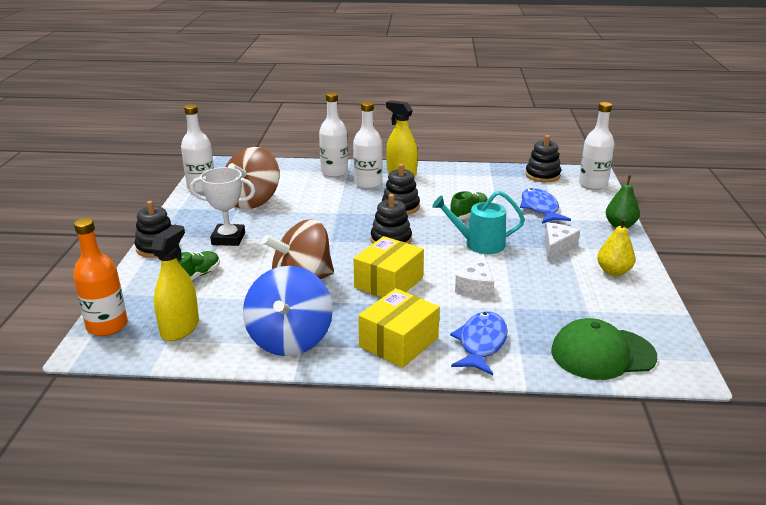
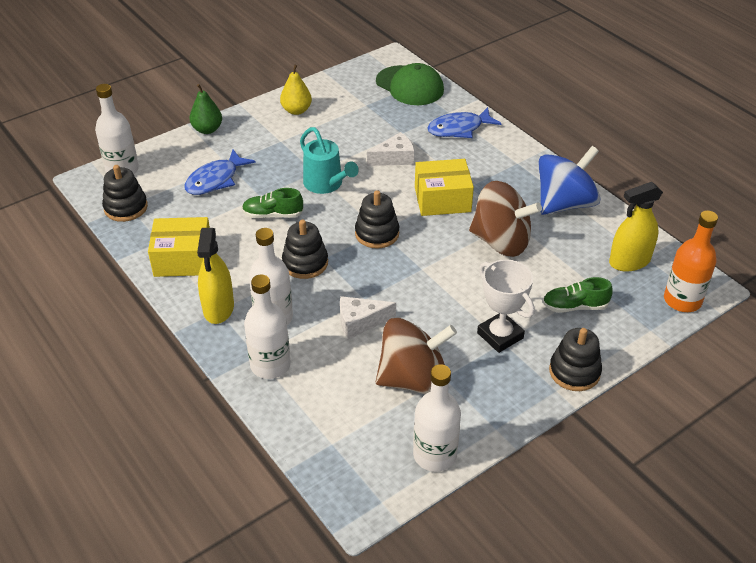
camera: 130 degrees left, 15 degrees up
(398, 342) = (502, 159): yellow box -> yellow box (183, 259)
(557, 248) = (286, 145): white cheese -> white cheese (360, 322)

